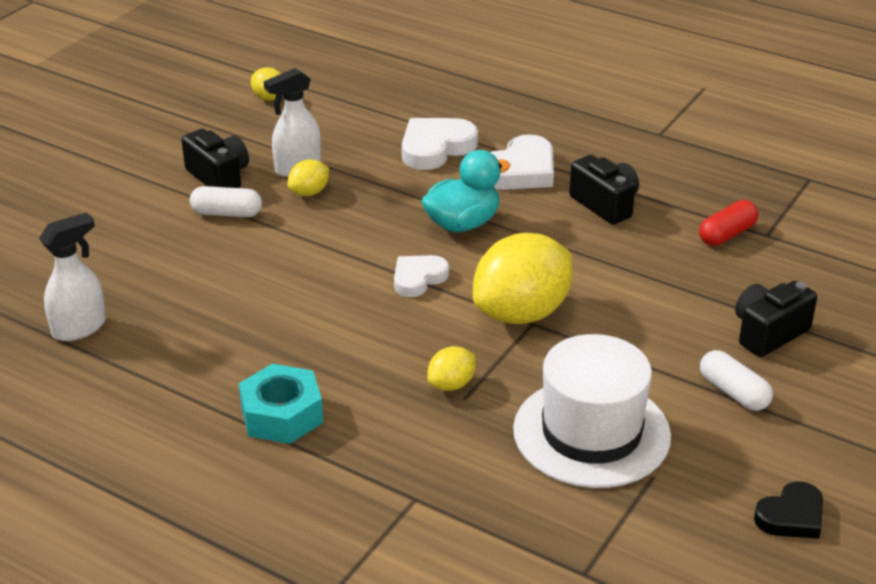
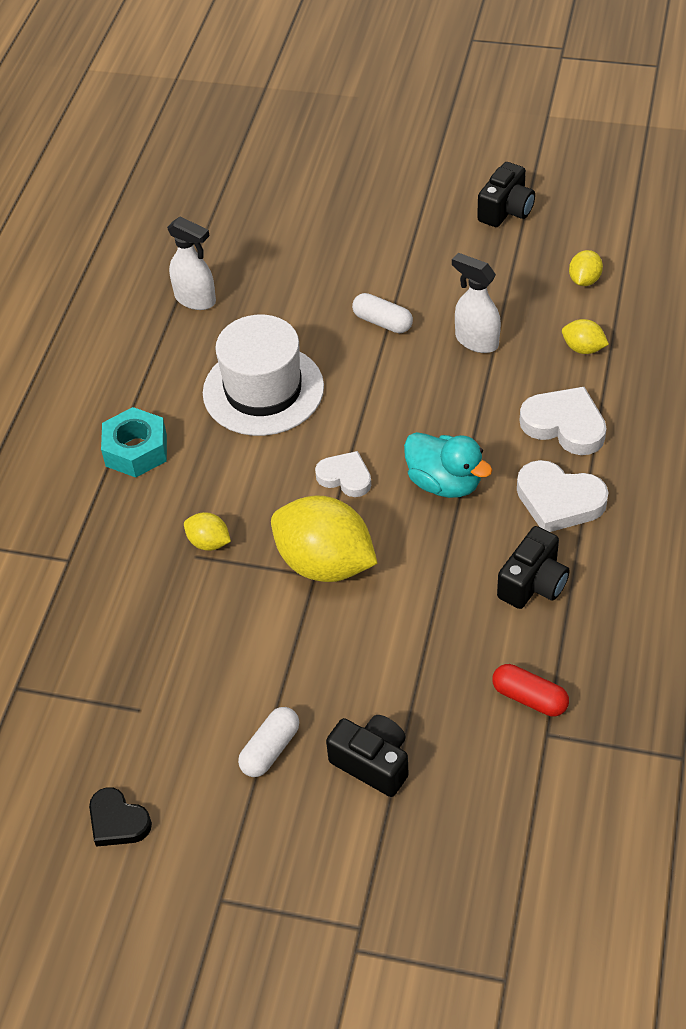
camera: 75 degrees right, 15 degrees up
(219, 177) = (435, 296): black camera -> black camera (506, 210)
(227, 213) = (382, 322): white capsule -> white capsule turned 45 degrees counterclockwise
(309, 192) = (441, 362): yellow lemon -> yellow lemon (583, 348)
(591, 432) = (180, 654): white hat -> white hat (263, 390)

